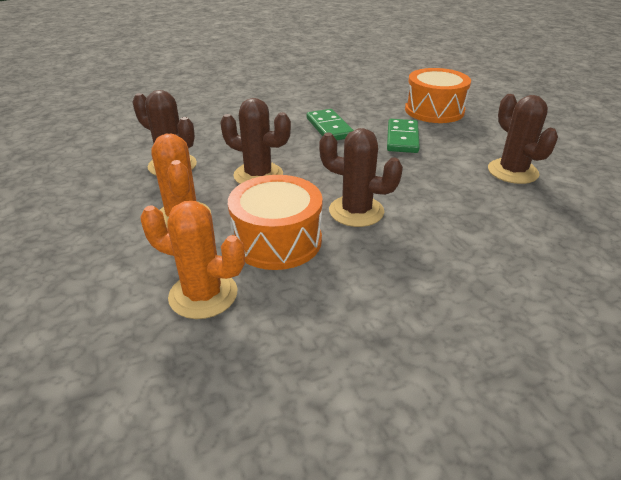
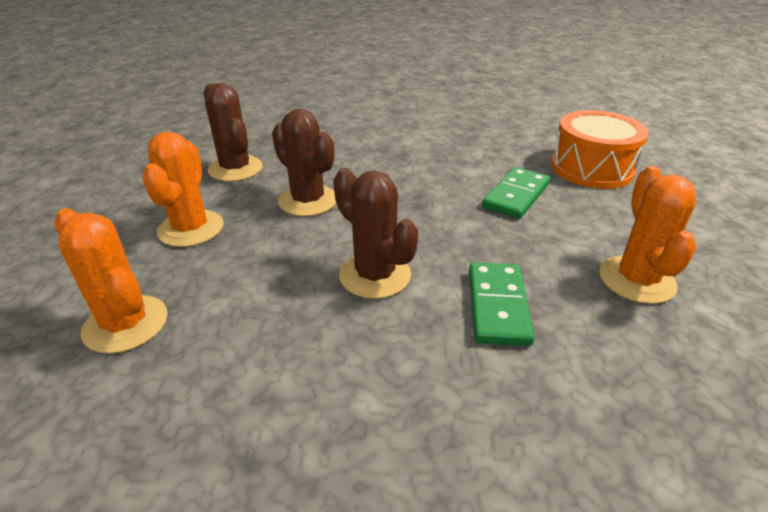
camera: 25 degrees right, 0 degrees up
(277, 240) = (255, 284): orange drum -> none
(329, 128) = (437, 163): green domino -> green domino (498, 306)
(512, 171) = (636, 280): brown cactus -> orange cactus

